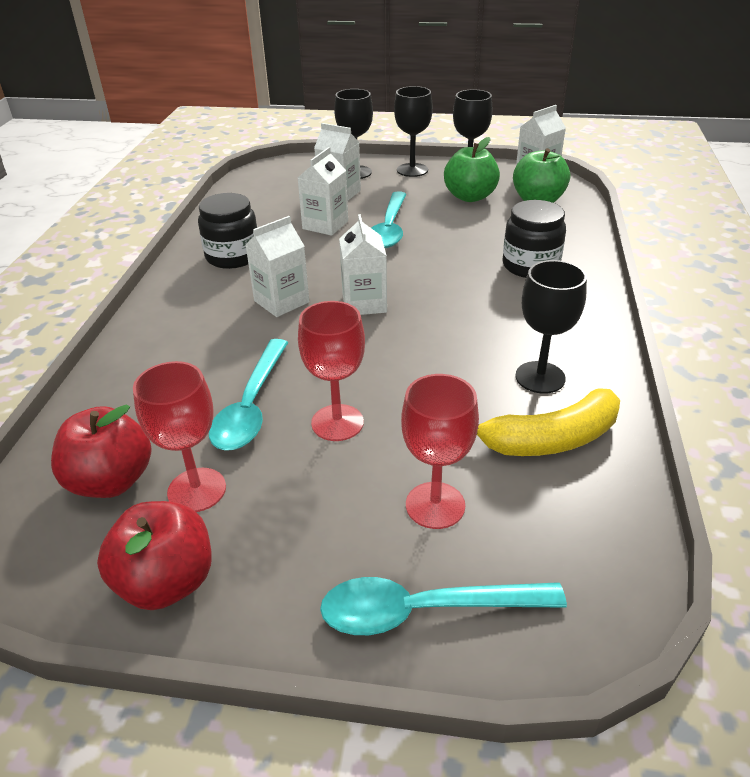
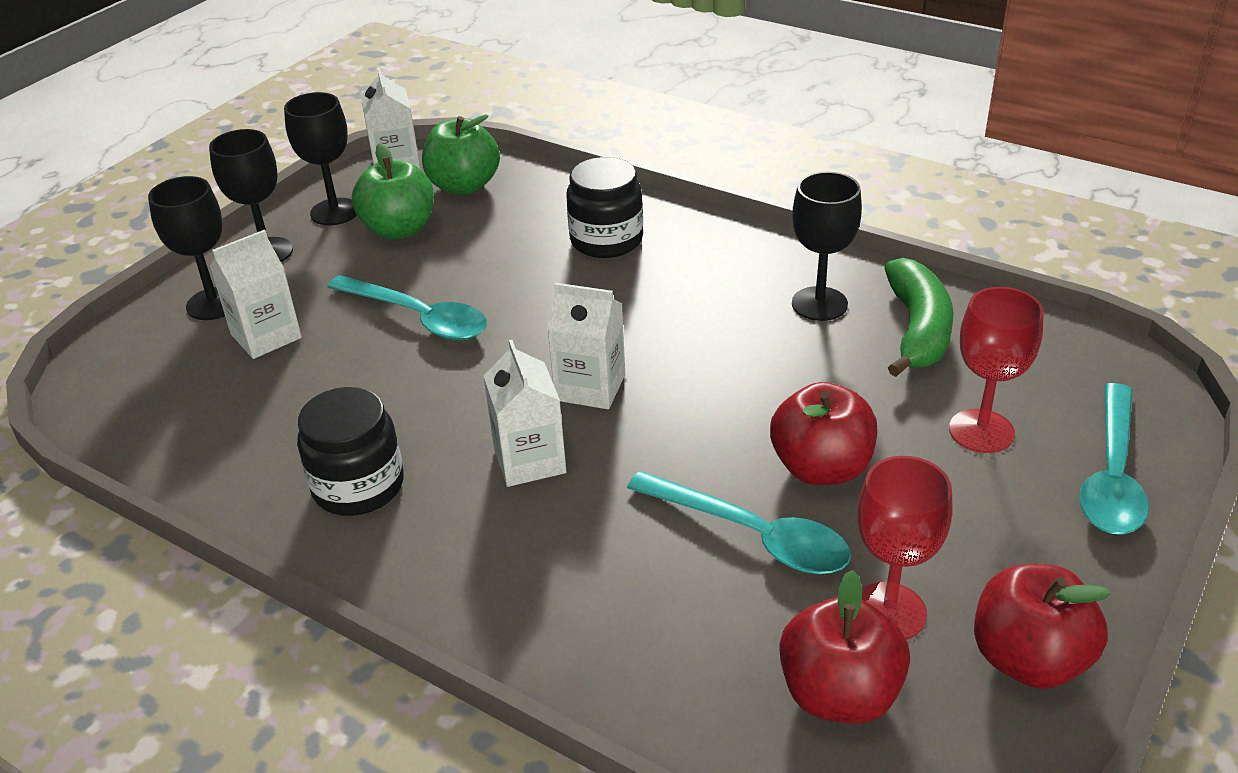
camera: 65 degrees left, 0 degrees up
(325, 225) = (351, 372): white carton -> none
(337, 422) = (821, 468): red goblet -> red apple
(550, 439) = (917, 330): yellow banana -> green banana

